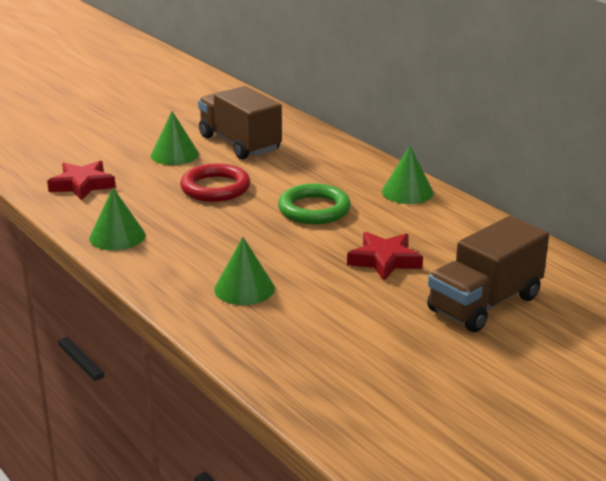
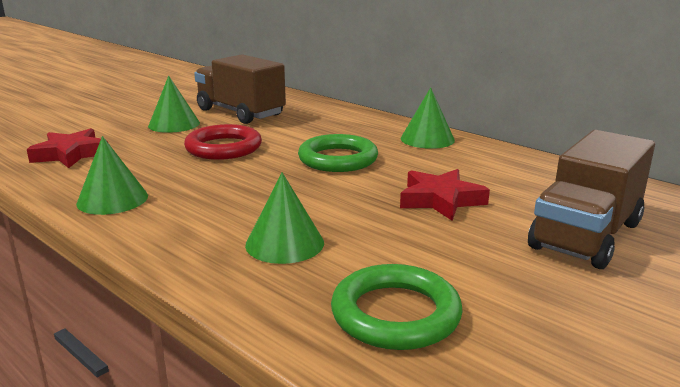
camera: 10 degrees left, 5 degrees down
(305, 349) = (395, 314): none -> green ring

